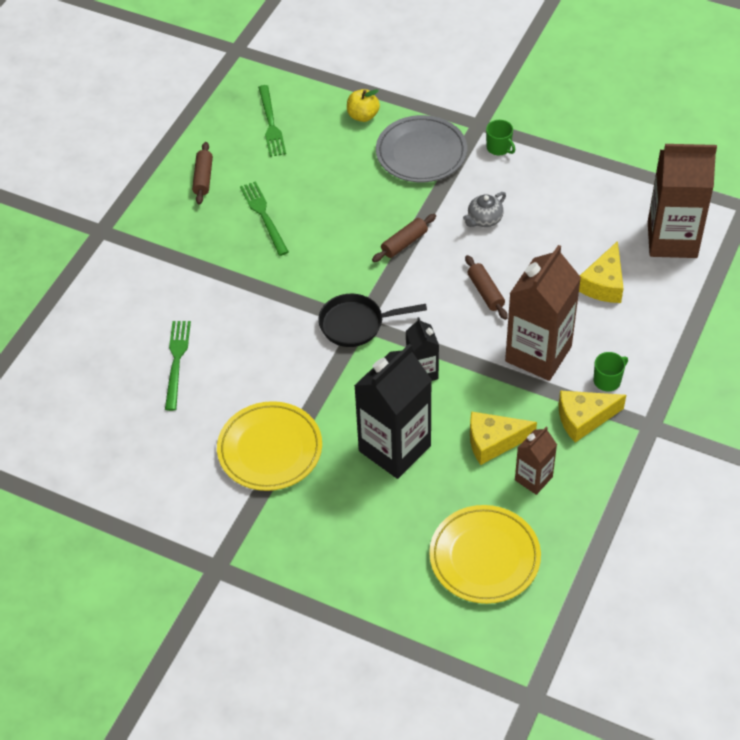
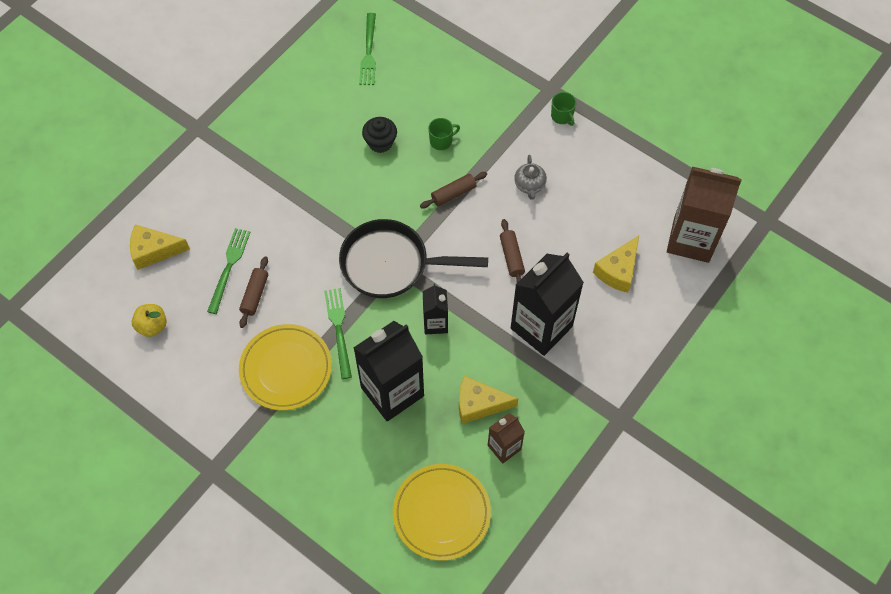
camera: 10 degrees right, 10 degrees up
(203, 178) = (296, 94): brown rolling pin -> brown rolling pin (255, 295)
(264, 216) = (339, 142): green fork -> green fork (339, 329)
(309, 208) = (380, 142): none -> black cupcake
(356, 324) = (391, 264): black pan -> black pan, size x1.53
(363, 116) = (451, 60): yellow apple -> yellow apple (152, 326)
(421, 153) = (492, 107): grey plate -> none
(484, 220) = (529, 185): grey teapot -> grey teapot turned 60 degrees counterclockwise
(538, 354) = (541, 327): brown carton -> black carton
(584, 418) = (564, 399): yellow cheese -> yellow cheese (154, 251)
(607, 380) = (595, 366): green mug -> green mug (441, 141)

